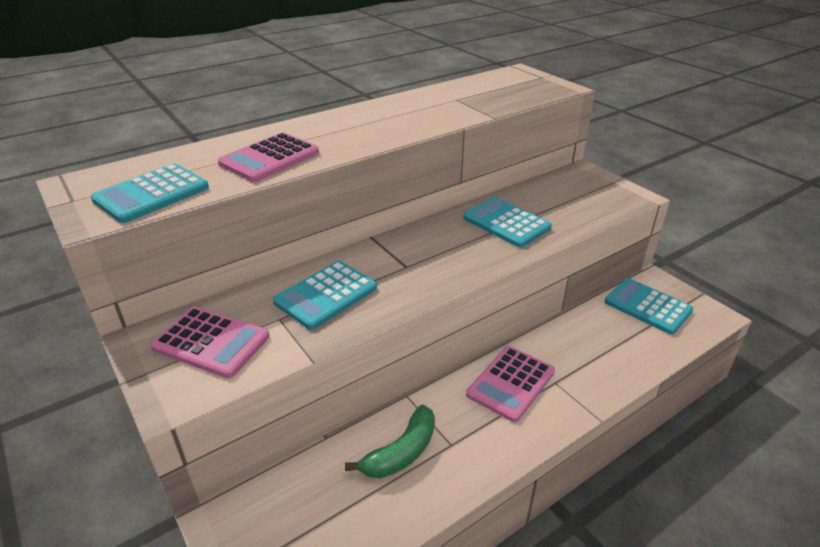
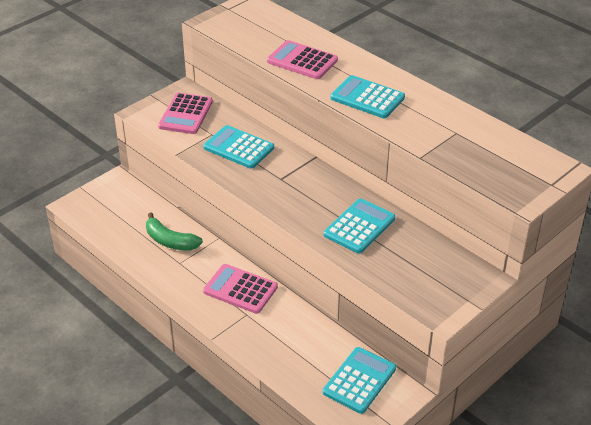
camera: 80 degrees right, 5 degrees up
(151, 194) = (241, 31): turquoise calculator -> turquoise calculator (367, 98)

